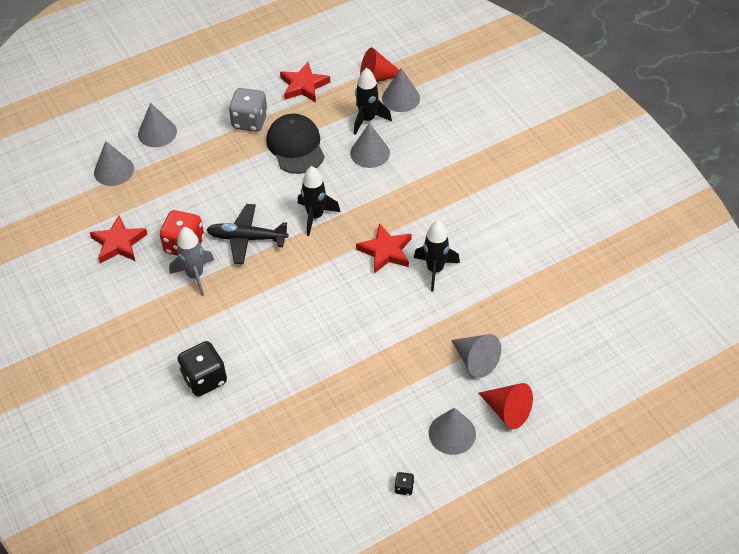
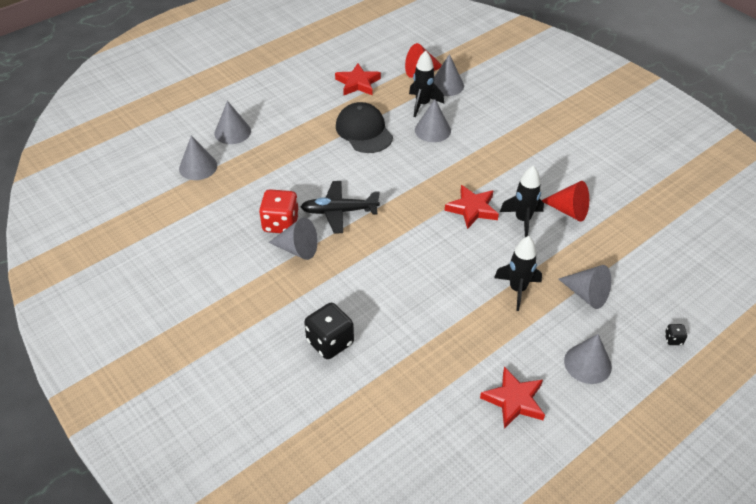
camera: 10 degrees left, 5 degrees down
(119, 243) = (216, 228): red star -> red star (514, 400)
(195, 275) = (297, 249): grey rocket -> grey cone
(250, 121) = (316, 115): grey dice -> none
(315, 216) = (398, 186): black rocket -> black rocket (517, 289)
(404, 488) = (558, 422): black dice -> black dice (673, 339)
(507, 411) = (632, 336): red cone -> red cone (569, 210)

